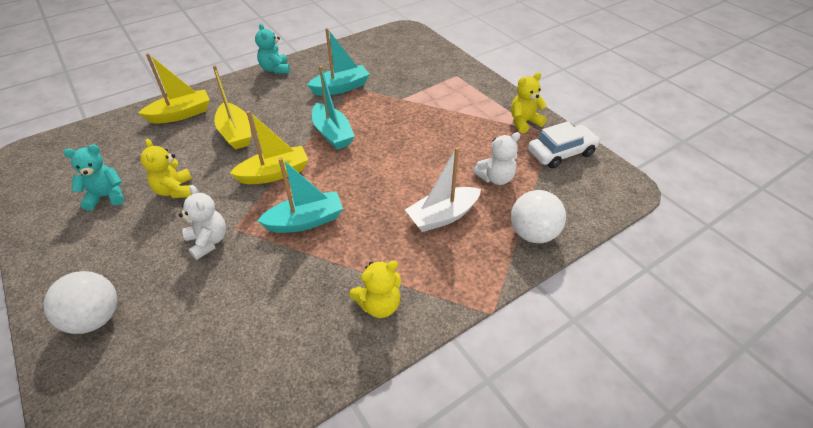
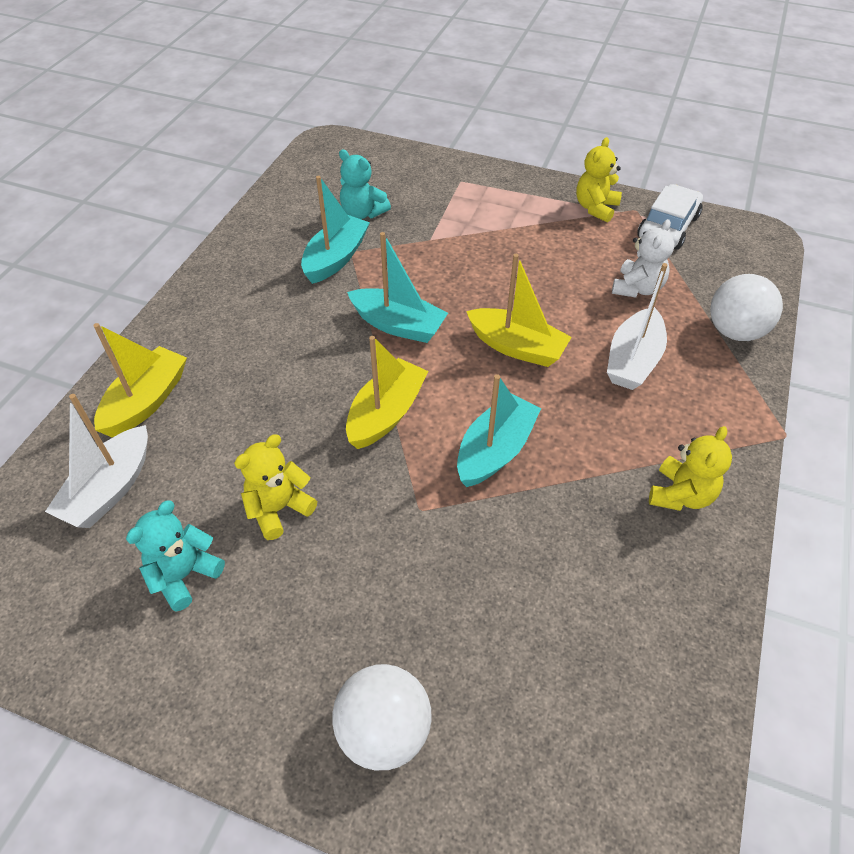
camera: 35 degrees left, 5 degrees up
(124, 144) = (110, 489): none -> white boat
(175, 190) = (279, 509): yellow teddy bear -> yellow teddy bear turned 105 degrees clockwise
(208, 241) = (408, 545): white teddy bear -> none
(235, 133) = (266, 388): yellow boat -> yellow boat (516, 347)
(275, 69) = (211, 272): turquoise teddy bear -> turquoise teddy bear (363, 213)

